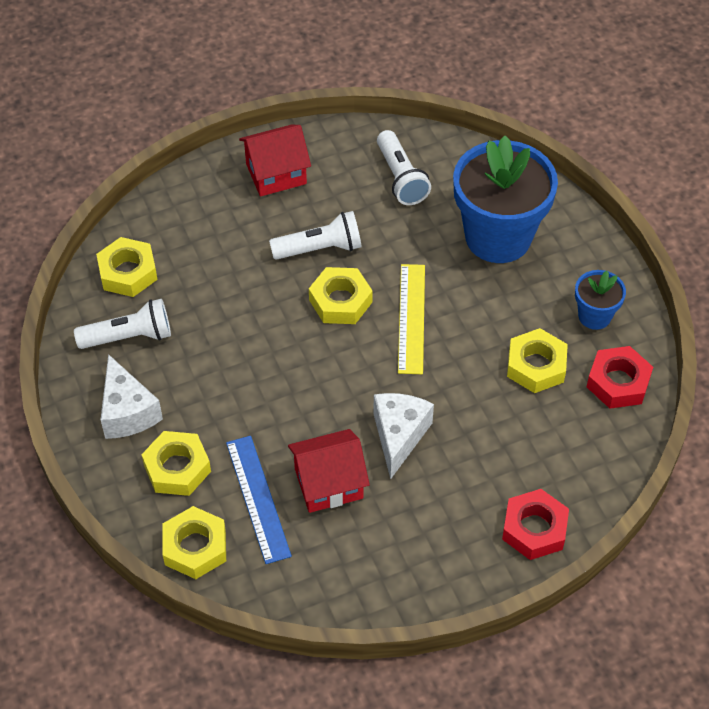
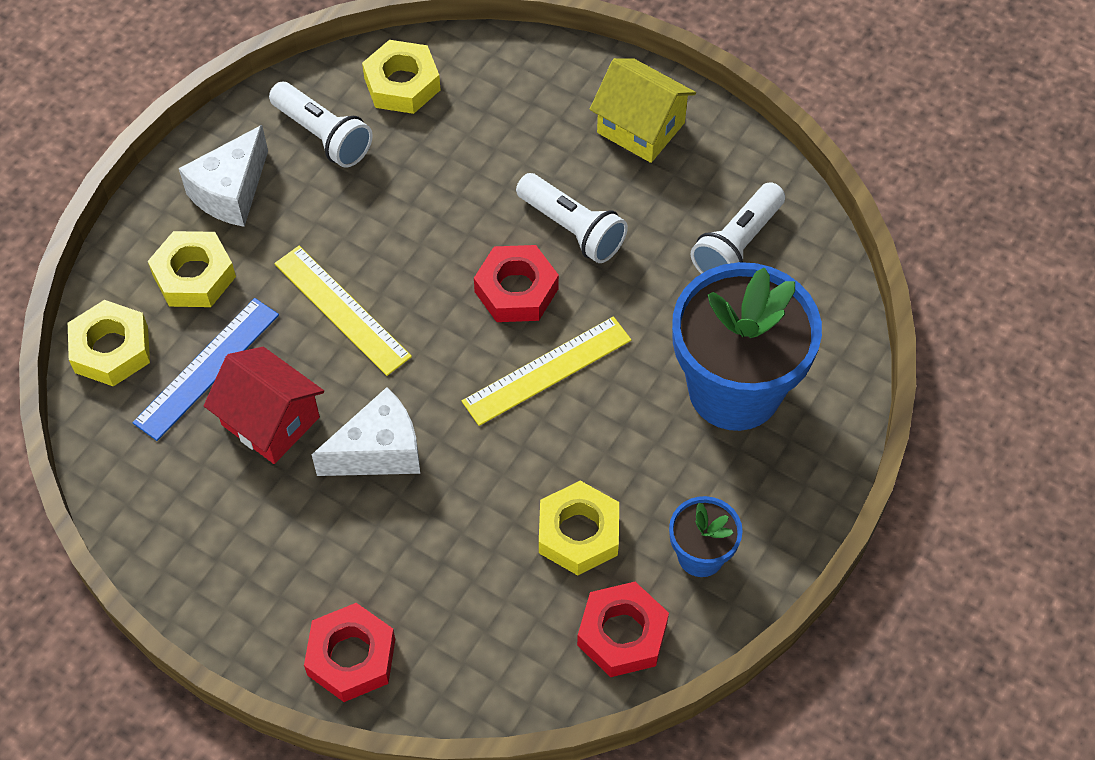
camera: 55 degrees right, 5 degrees up
(276, 174) = (641, 128): red house -> yellow house
(276, 400) = (341, 310): none -> yellow ruler
(340, 301) = (516, 290): yellow nut -> red nut

